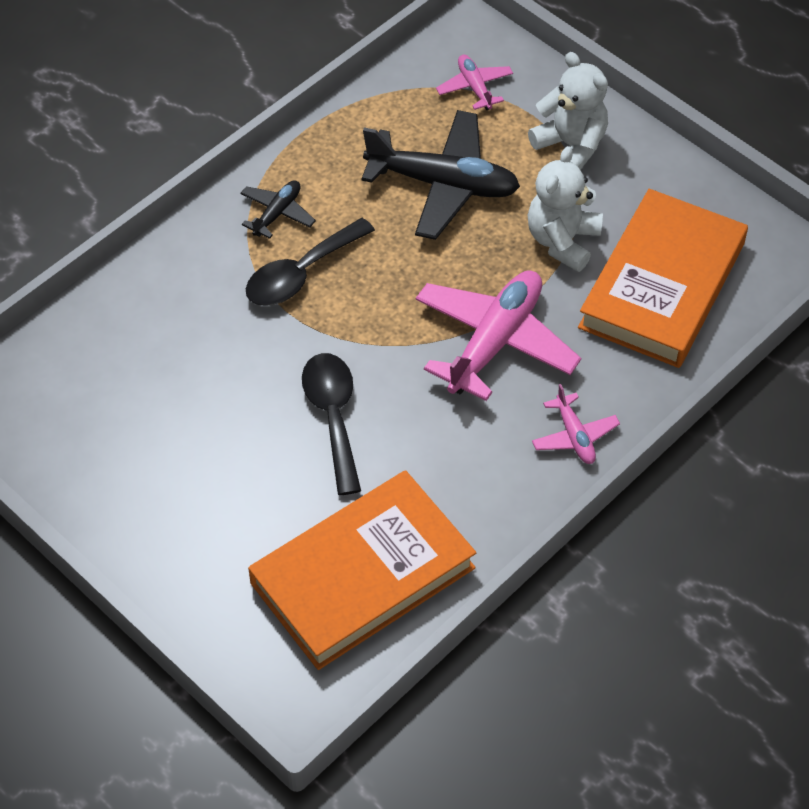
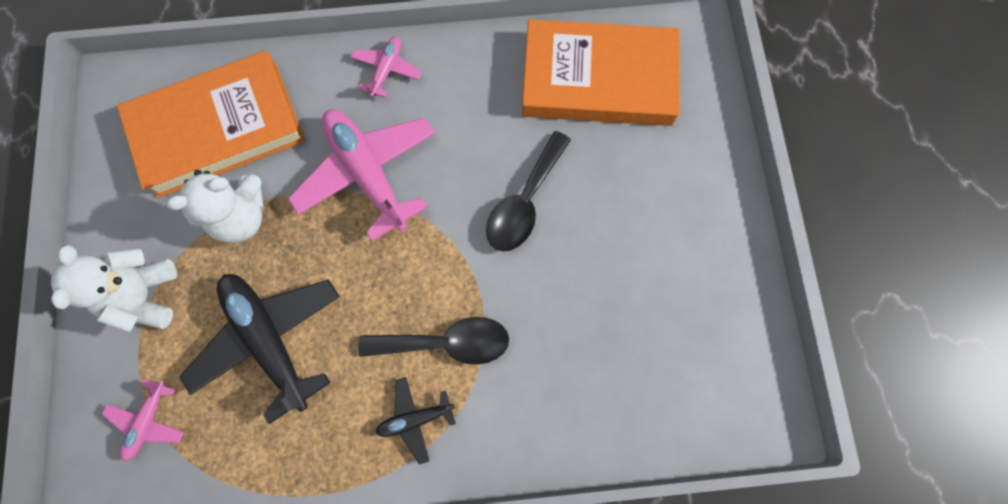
camera: 140 degrees left, 20 degrees up
(494, 342) = (367, 174): pink plane -> pink plane turned 75 degrees clockwise

